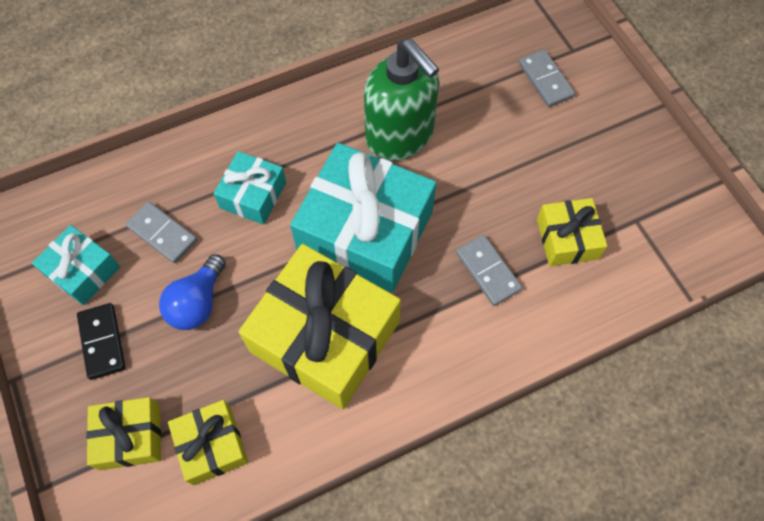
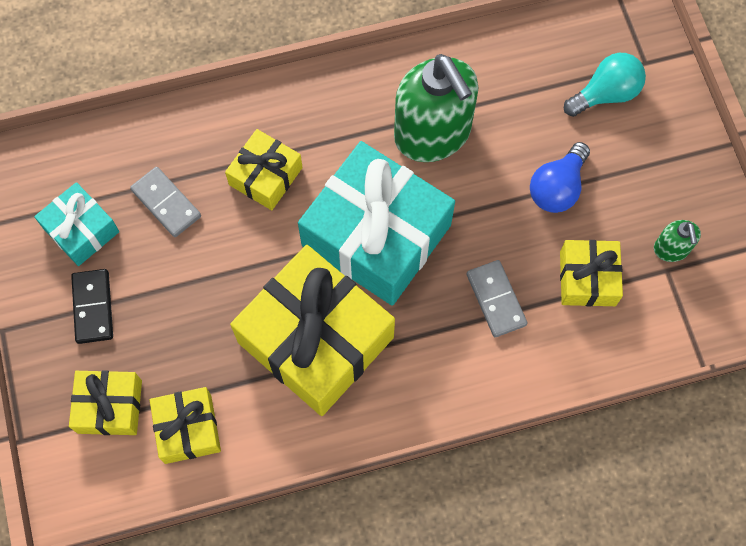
camera: 10 degrees right, 5 degrees up
(197, 303) = (192, 283): blue light bulb -> blue light bulb (557, 188)
(253, 195) = (265, 176): turquoise gift -> yellow gift
(545, 80) = (605, 94): grey domino -> turquoise light bulb
(635, 201) = (671, 249): none -> green soap dispenser

